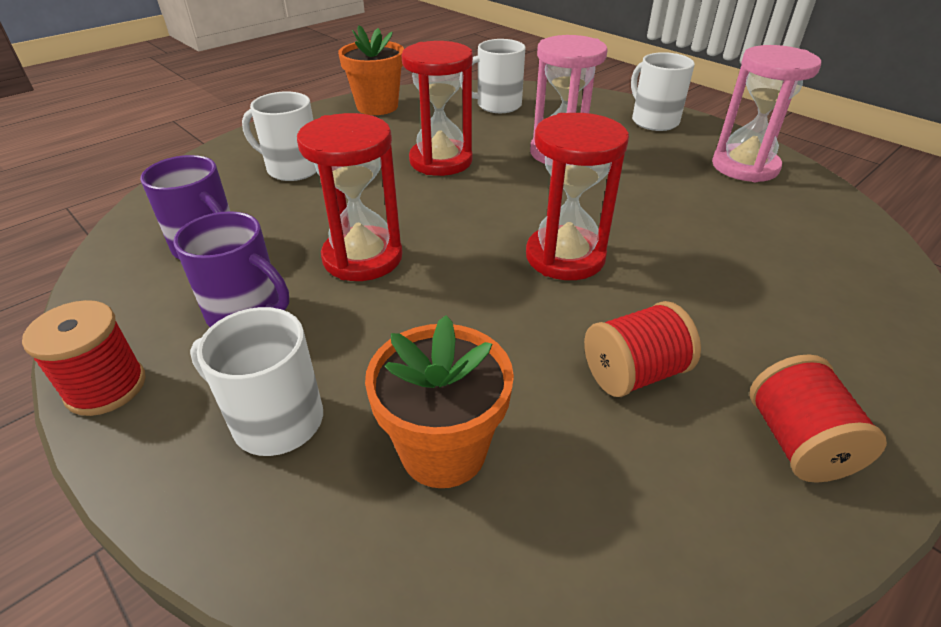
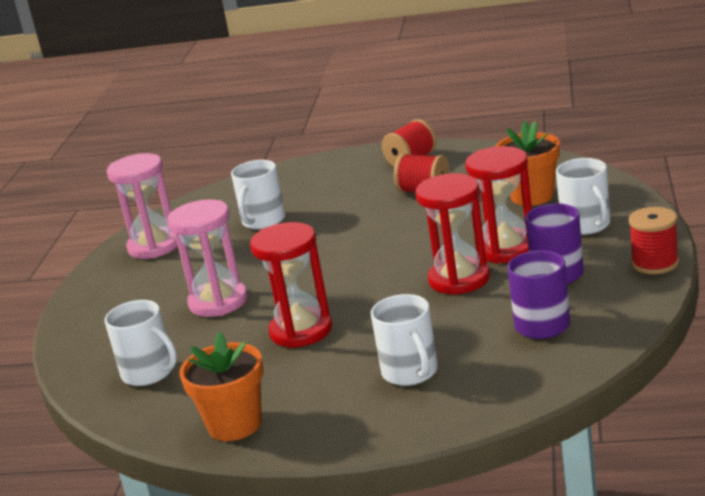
camera: 125 degrees left, 15 degrees down
(565, 257) = (358, 239): red hourglass -> red hourglass (506, 249)
(653, 121) = (101, 301): white mug -> white mug (263, 221)

